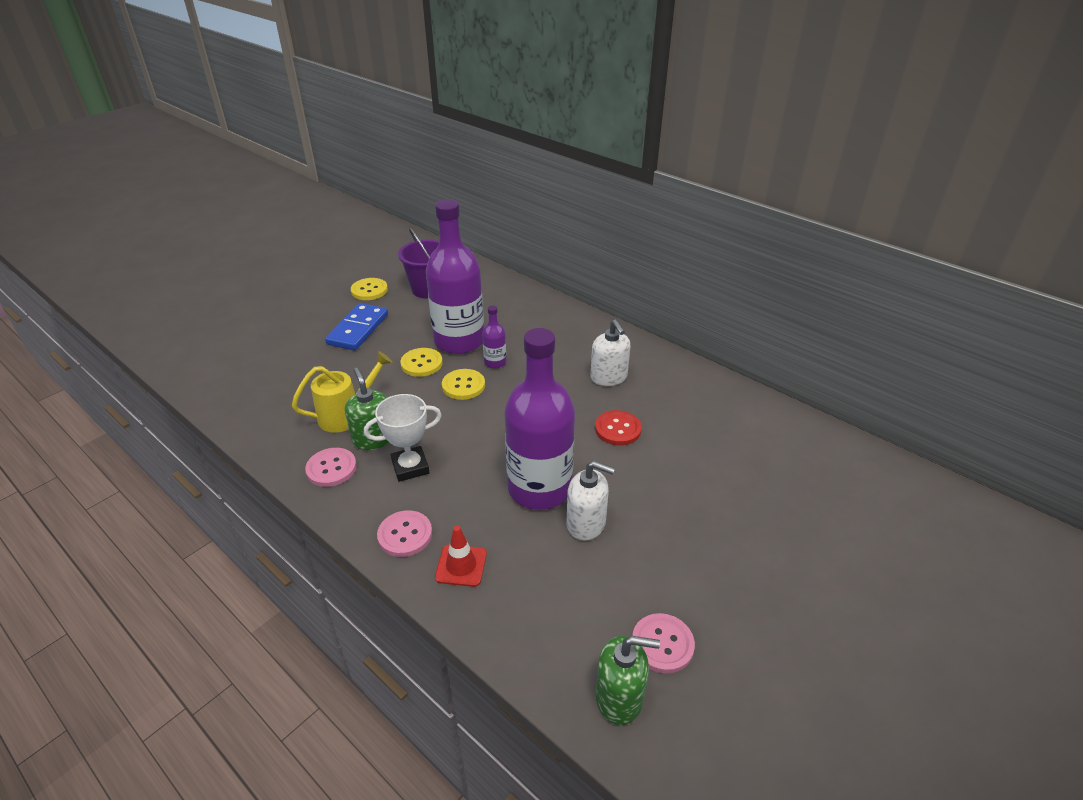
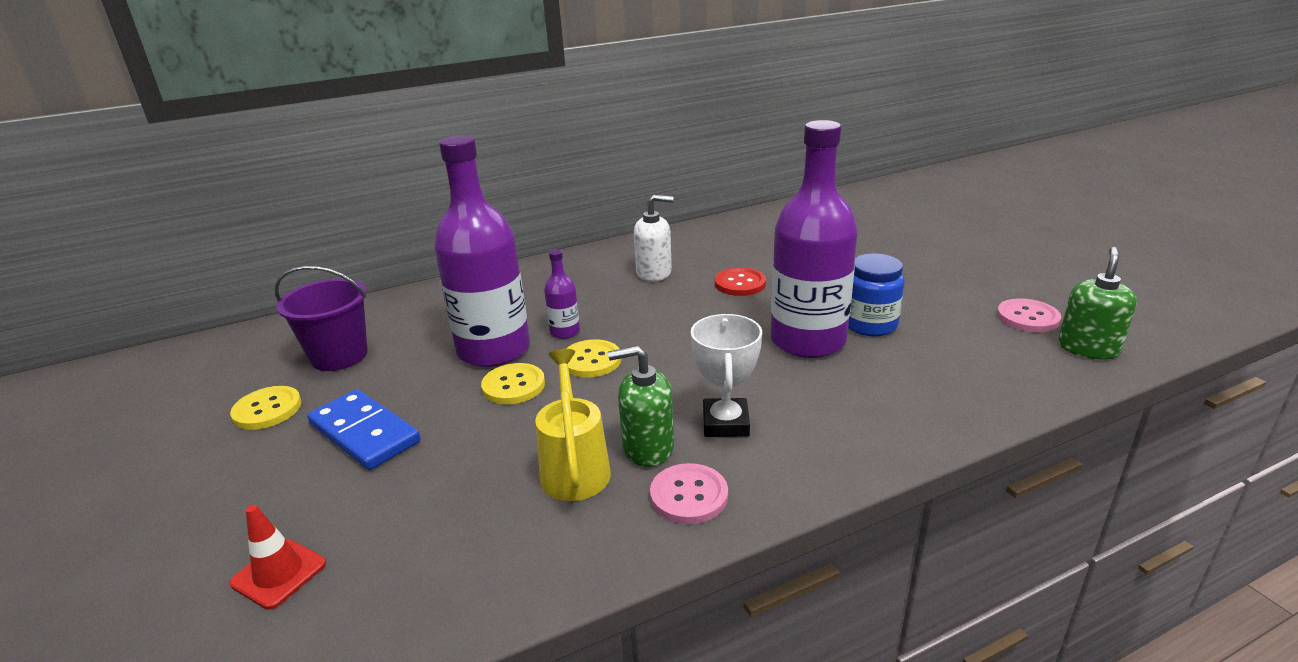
camera: 65 degrees left, 10 degrees down
(405, 535) = (849, 443): pink button -> none
(461, 565) = (911, 409): red traffic cone -> red traffic cone (279, 573)
(586, 523) = (870, 325): white soap dispenser -> blue jar

